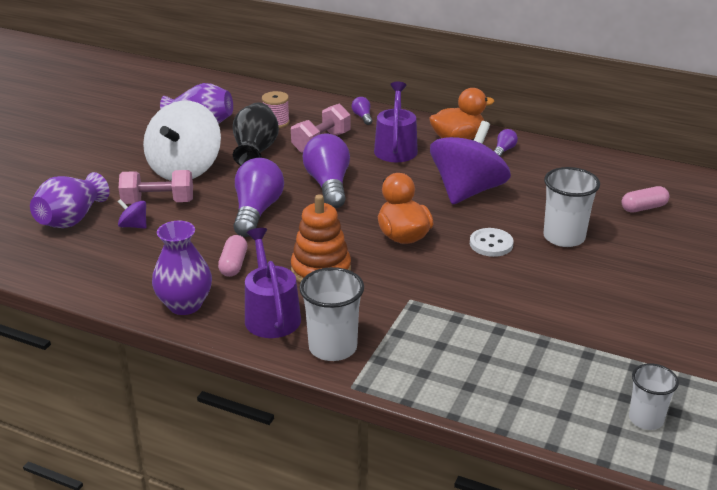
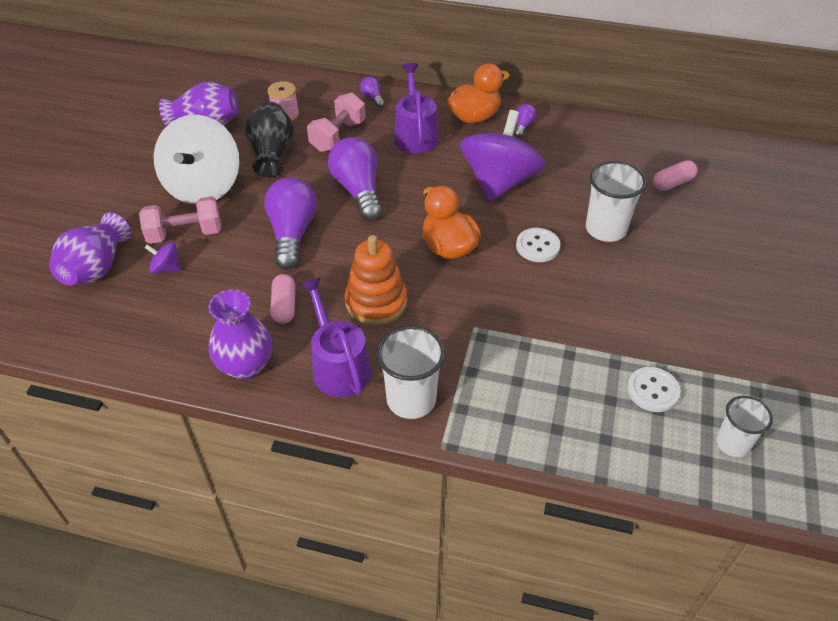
camera: 10 degrees left, 15 degrees up
(575, 368) = (652, 390): none -> white button

